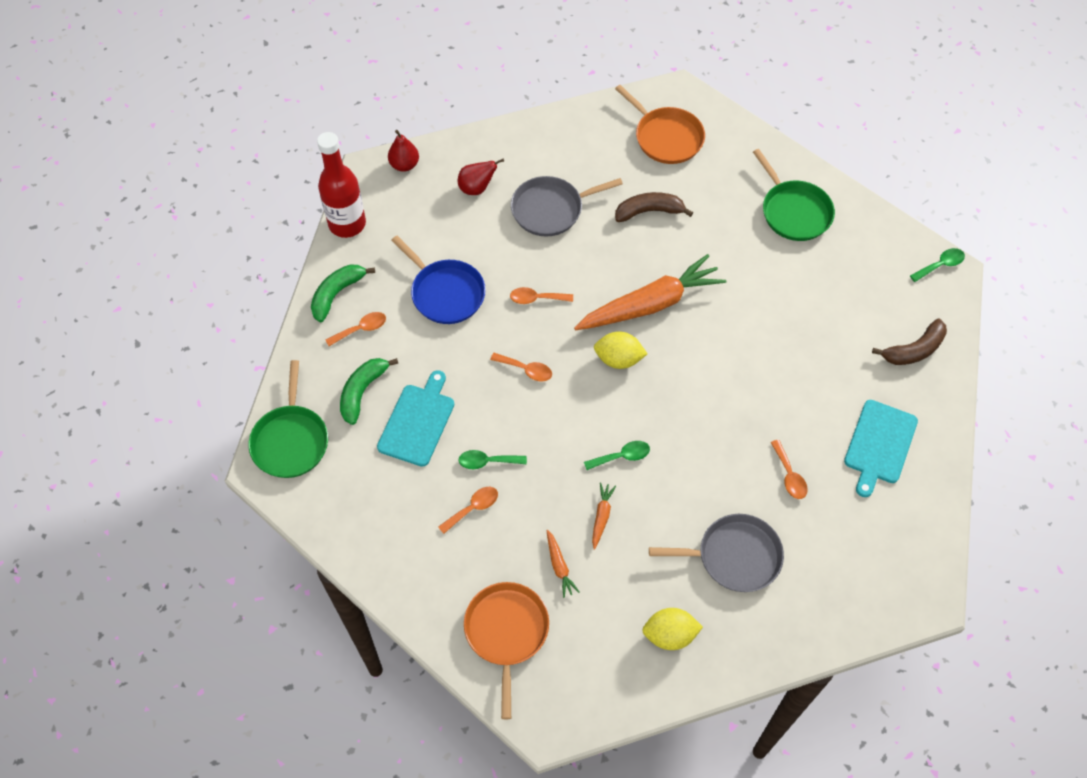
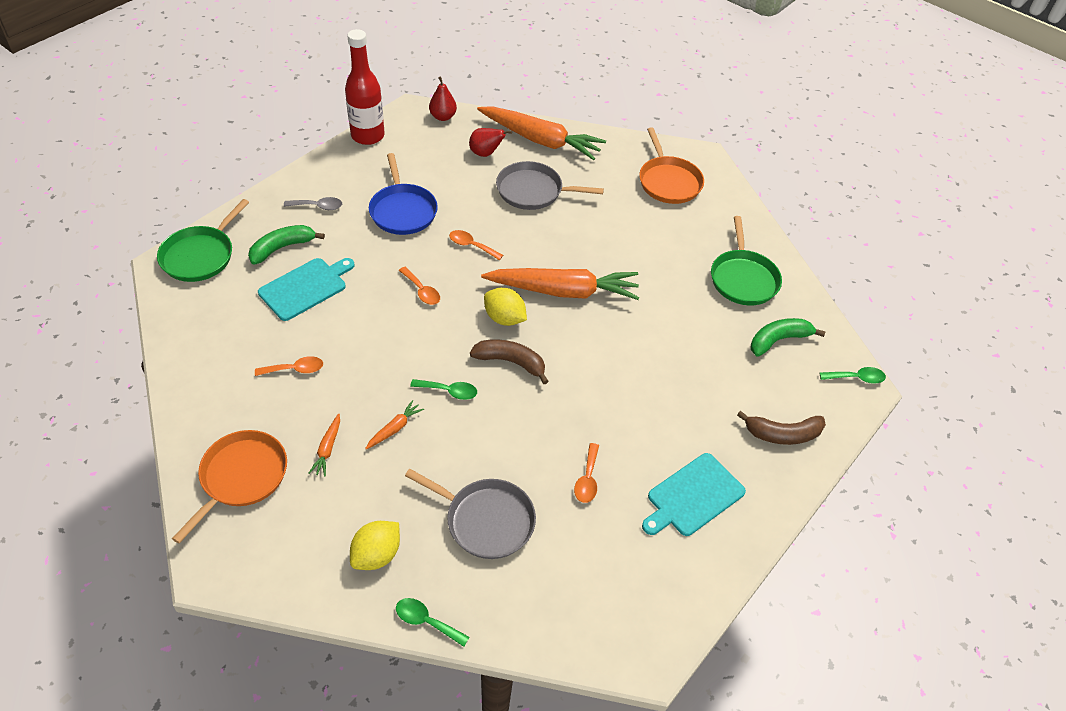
camera: 25 degrees right, 10 degrees down
(337, 294) = (320, 176): green banana -> green banana (778, 340)
(361, 329) = (318, 206): orange spoon -> grey spoon
(487, 461) = (335, 341): green spoon -> green spoon (426, 621)
(518, 147) = (540, 140): none -> orange carrot
(649, 211) = (614, 226): brown banana -> brown banana (511, 362)
(670, 635) = (377, 555): yellow lemon -> yellow lemon turned 75 degrees counterclockwise

